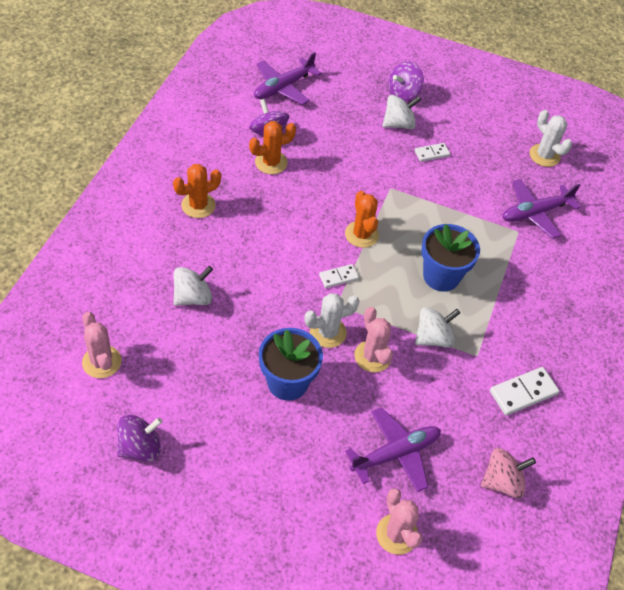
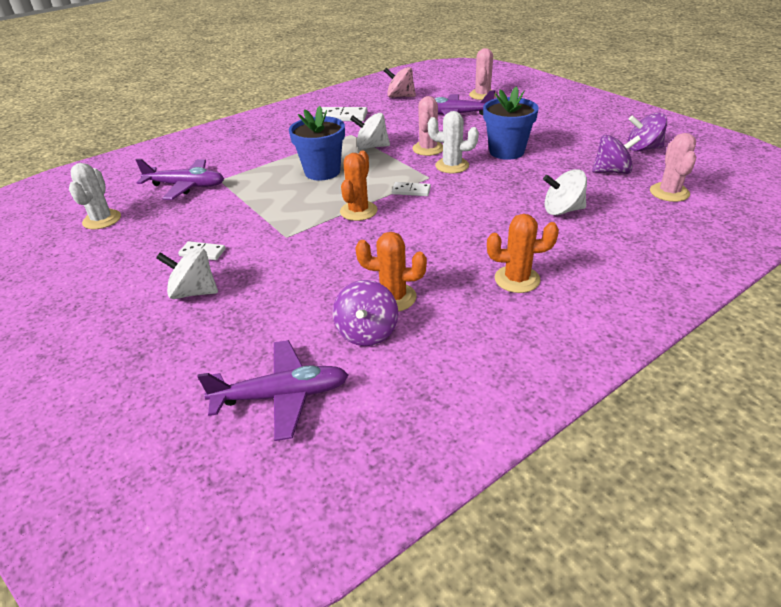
camera: 140 degrees left, 15 degrees down
(403, 93) = (136, 326): purple spinning top -> purple spinning top (612, 171)

